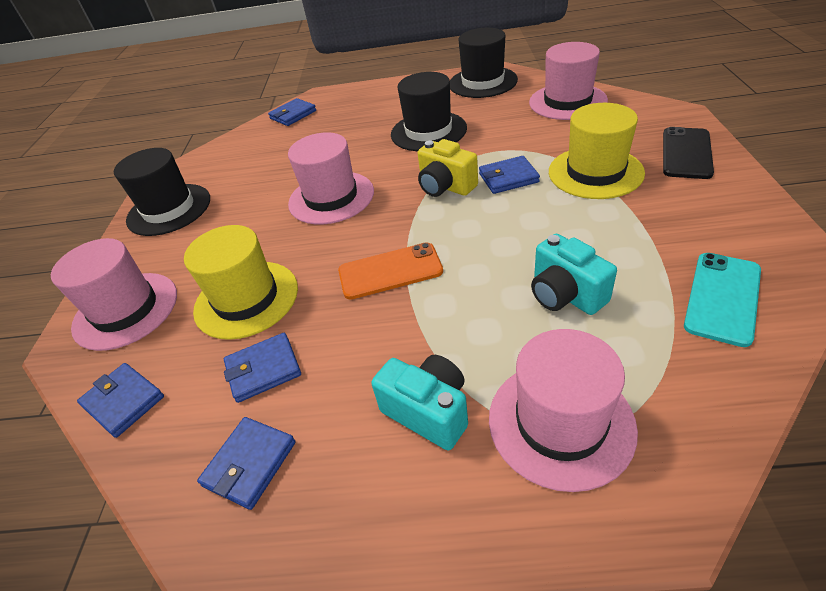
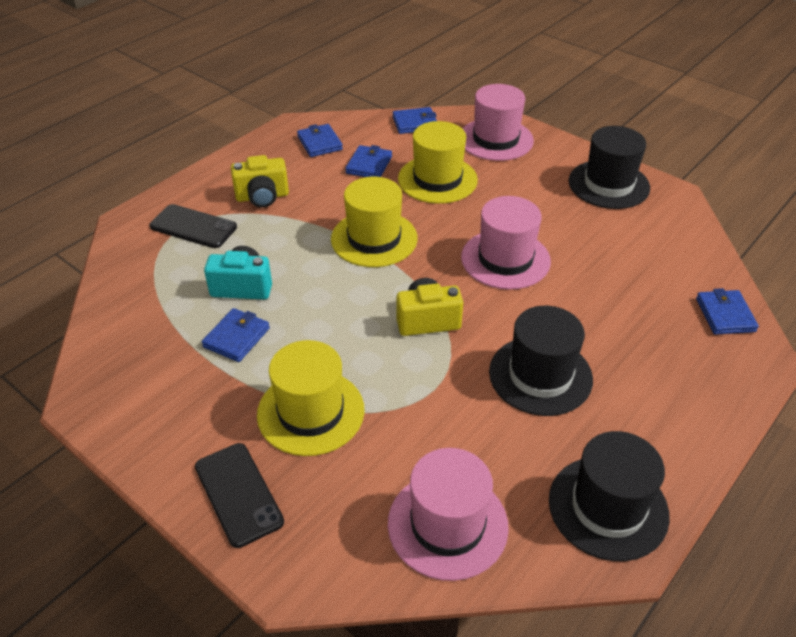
camera: 125 degrees right, 0 degrees up
(390, 271) = (374, 239): orange phone -> yellow hat
(428, 411) = (262, 197): turquoise camera -> yellow camera
(508, 178) = (384, 360): blue wallet -> blue wallet (236, 337)
(560, 422) = (193, 227): pink hat -> black phone
(722, 298) = (137, 340): turquoise phone -> none

